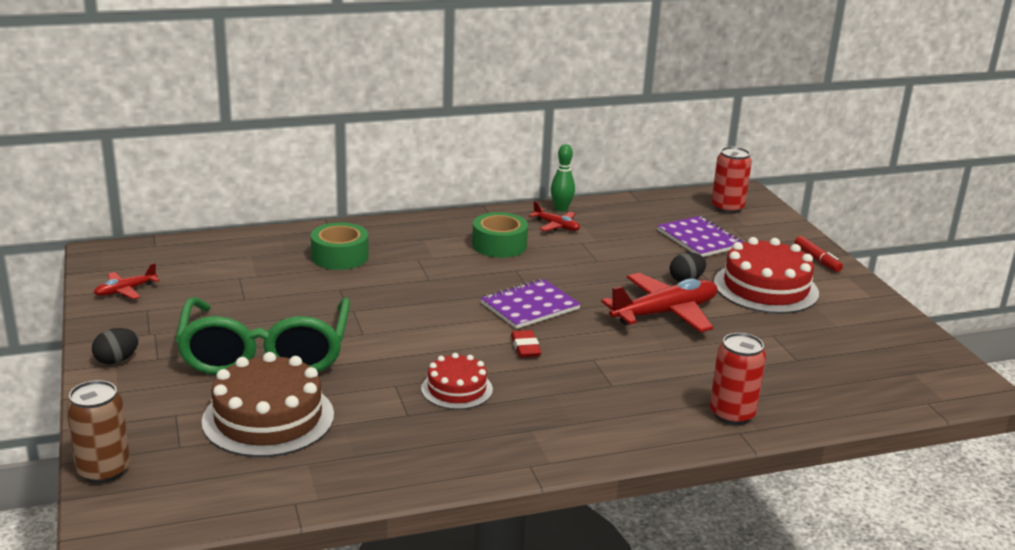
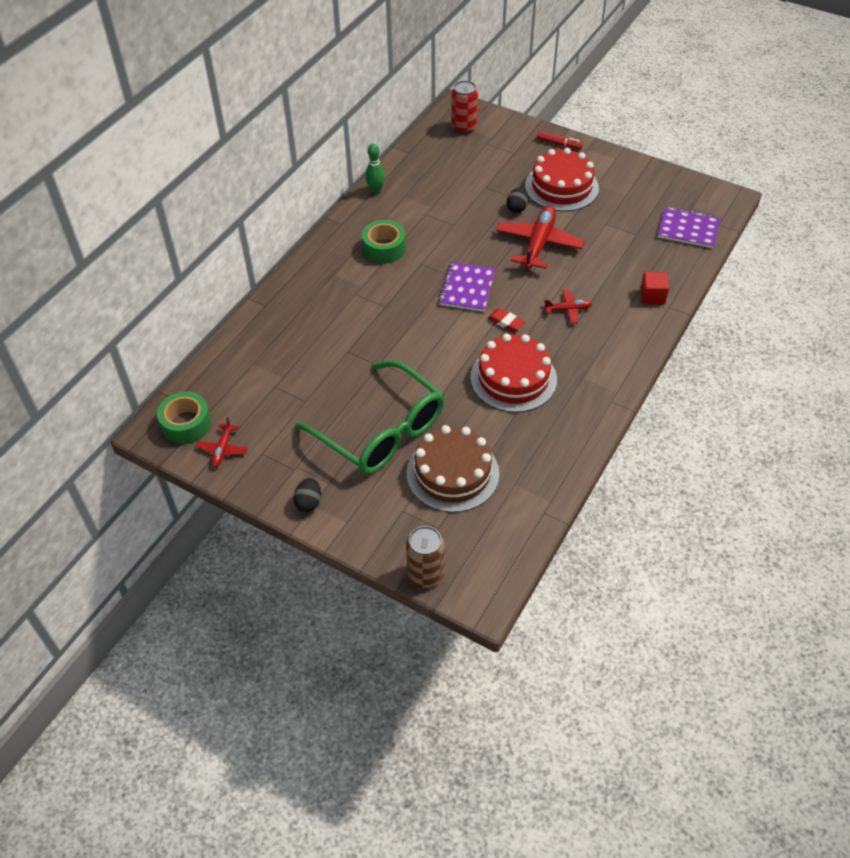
camera: 40 degrees left, 25 degrees up
(340, 256) = (307, 324): green tape -> green tape (186, 424)
(457, 389) = (513, 378): red cake -> red cake, size x1.72
(556, 226) = (393, 208): red plane -> red plane (568, 309)
(699, 239) = (482, 167): purple notebook -> purple notebook (688, 229)
(732, 414) = (652, 296): red can -> red cube

